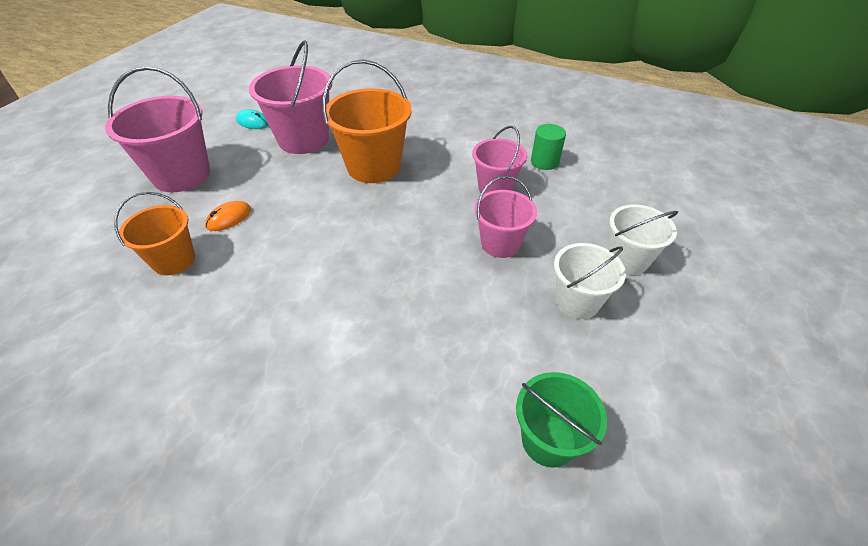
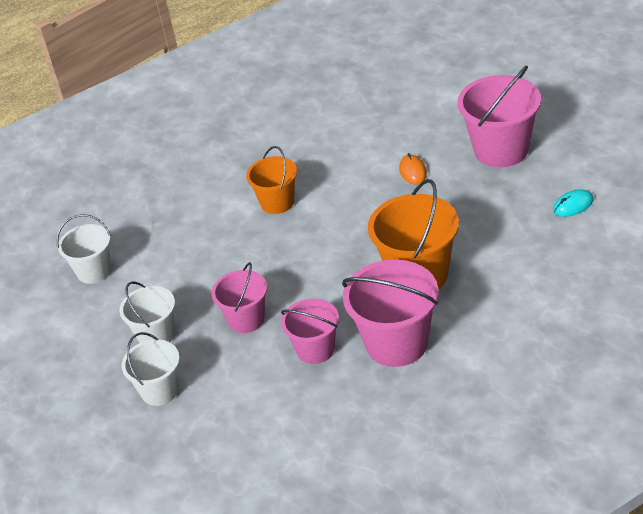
camera: 130 degrees right, 5 degrees down
(174, 260) = (383, 140): orange bucket -> orange bucket (277, 202)
(303, 139) = (507, 236): pink bucket -> pink bucket (397, 343)
(544, 162) = (322, 409): green cylinder -> none
(548, 440) = (94, 271): green bucket -> white bucket

